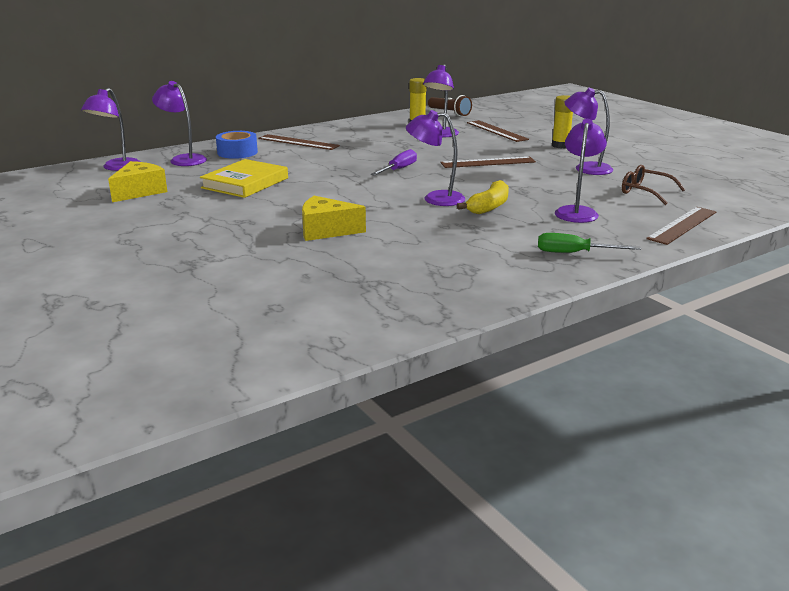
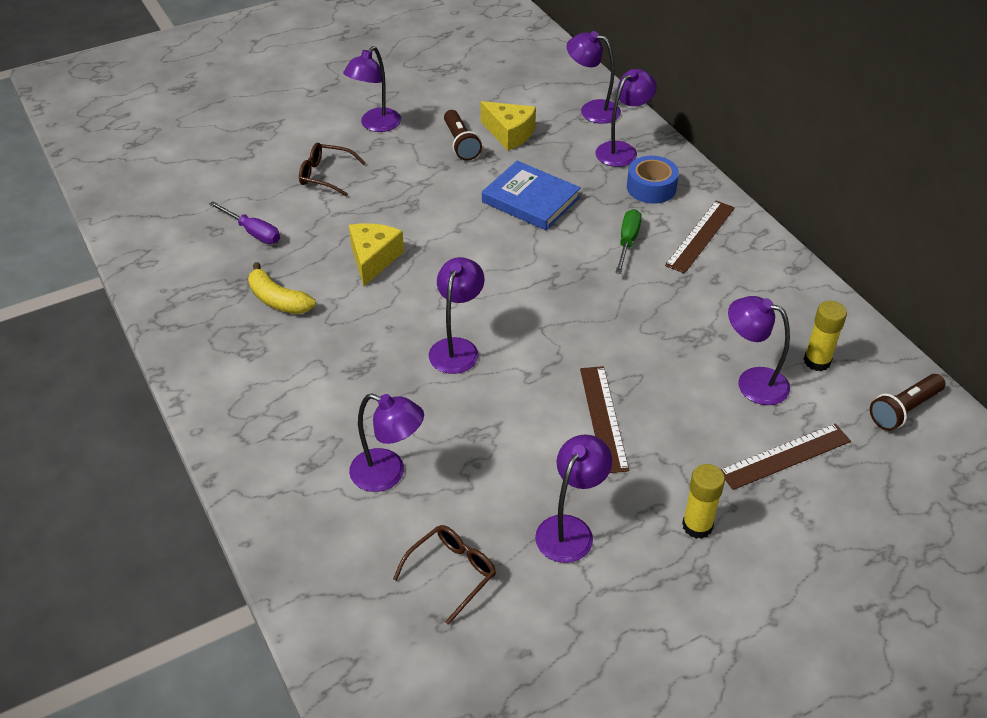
camera: 95 degrees right, 20 degrees up
(91, 244) = (375, 125): none -> purple lamp
(147, 208) = (460, 143): none -> brown flashlight
(180, 260) = (326, 175): none -> brown glasses
(245, 183) = (530, 200): yellow book -> blue book
(398, 169) = (574, 324): purple screwdriver -> purple screwdriver (253, 232)
(489, 206) = (421, 392): yellow banana -> yellow banana (278, 300)
(574, 253) = (263, 441): green screwdriver -> green screwdriver (627, 242)
(682, 225) = (318, 573): brown ruler -> none

